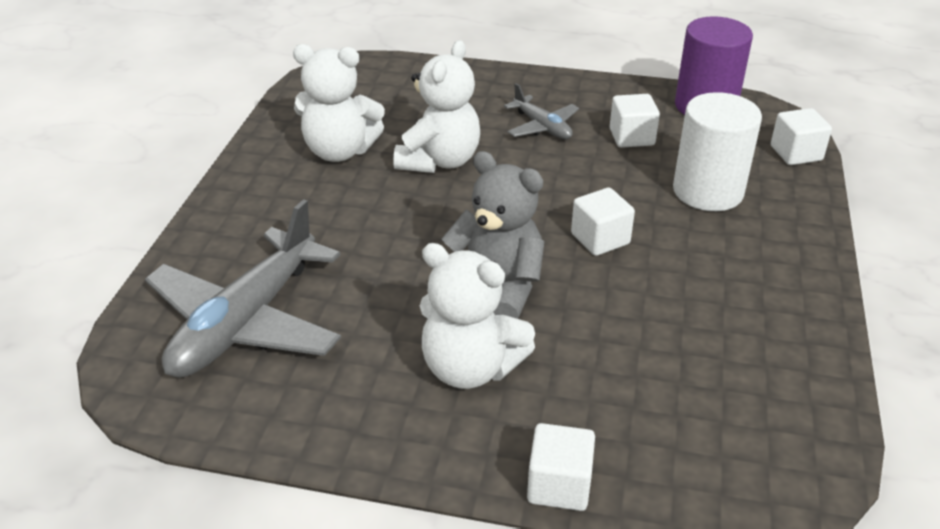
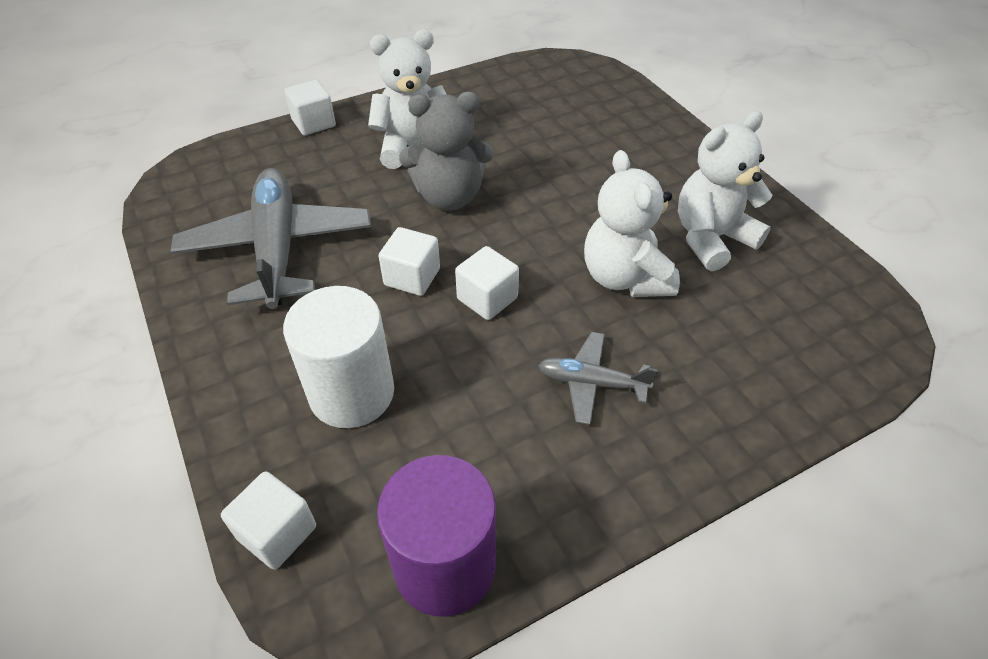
camera: 140 degrees right, 10 degrees up
(246, 322) = (567, 107): grey plane -> grey plane (278, 248)
(631, 137) = (488, 430): white cube -> white cube (487, 298)

